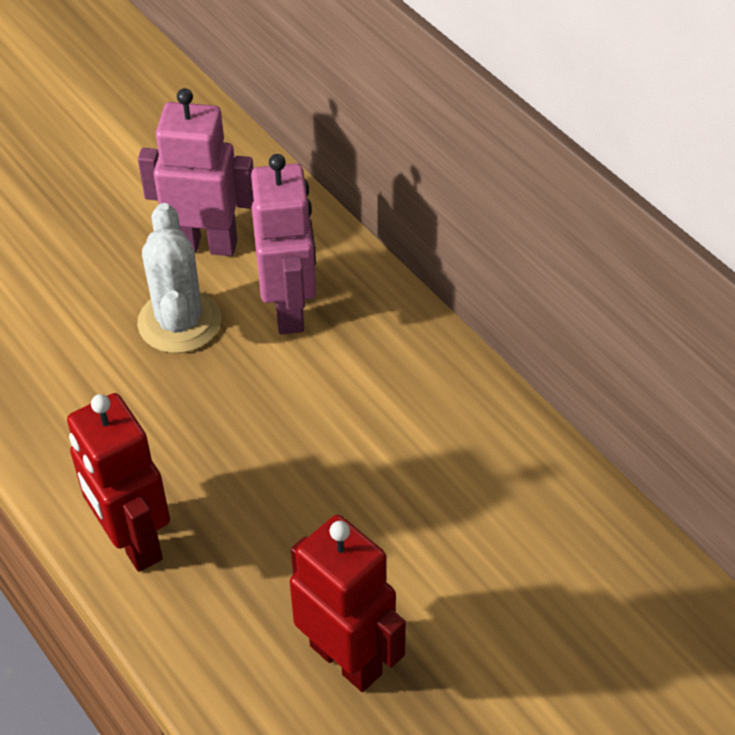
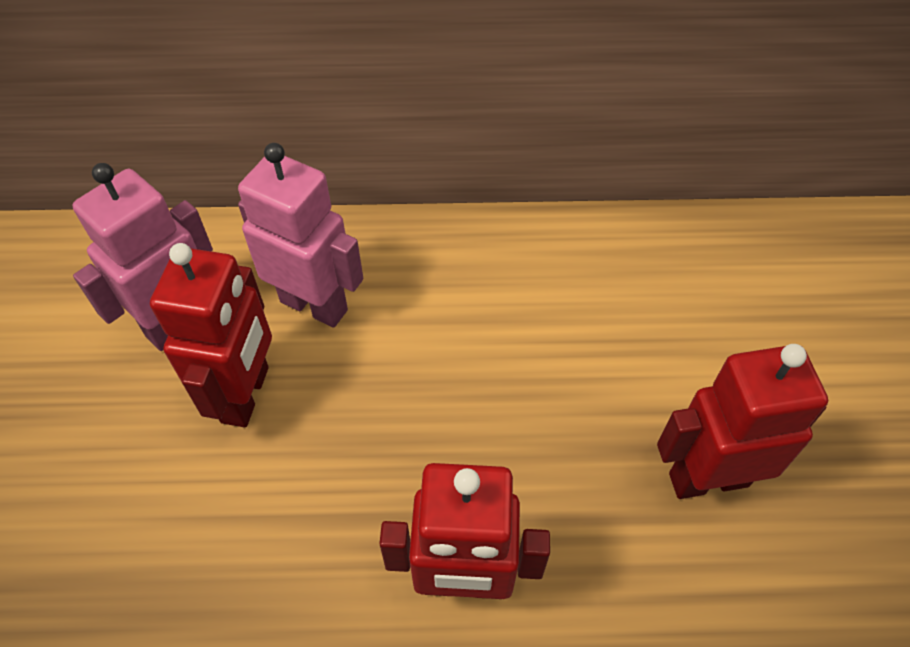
camera: 55 degrees left, 5 degrees up
(179, 322) = (246, 395): white cactus -> red robot

